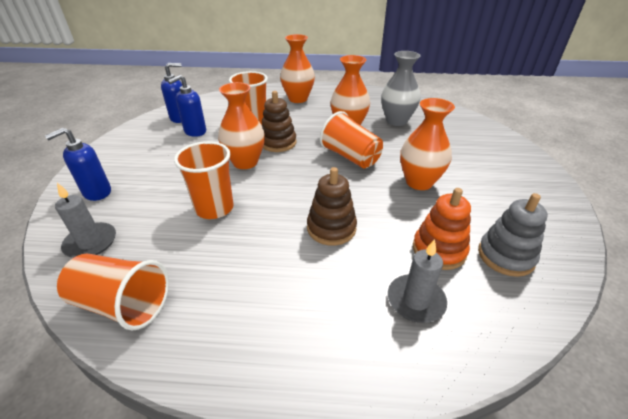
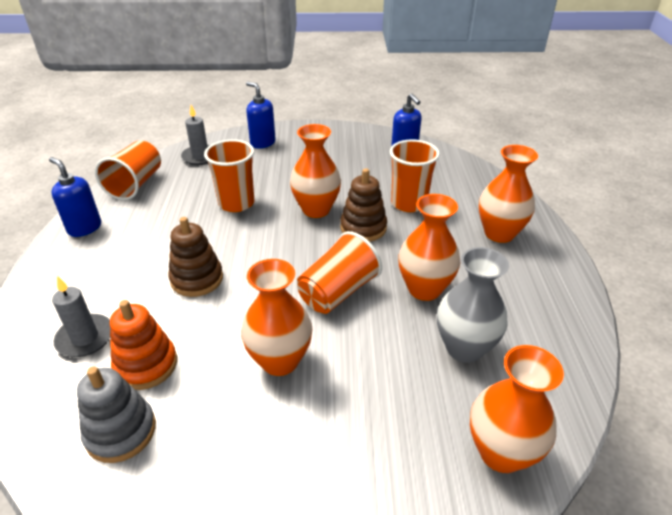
camera: 85 degrees right, 0 degrees up
(195, 131) = (375, 168): blue soap dispenser -> blue soap dispenser (84, 228)
(460, 121) = (501, 452): none -> orange vase

